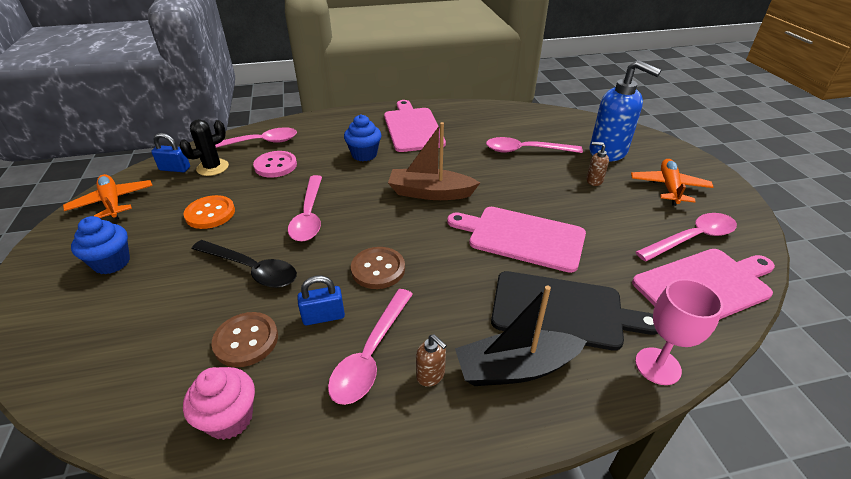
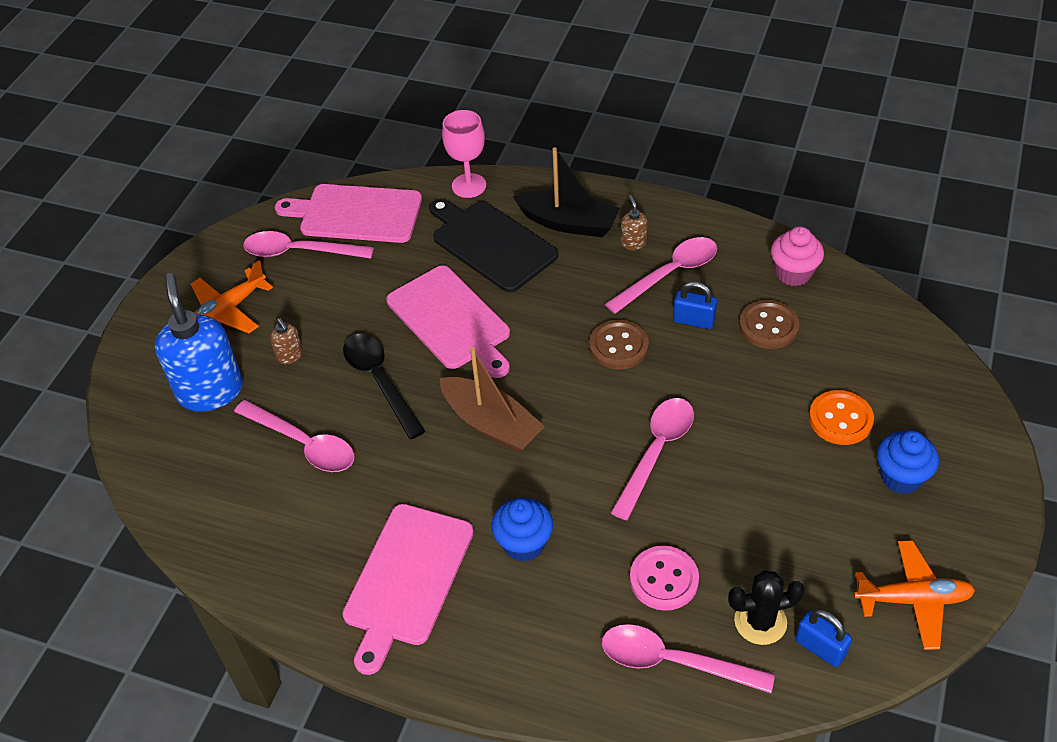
camera: 145 degrees left, 10 degrees up
(112, 202) = (913, 599): orange plane -> orange plane turned 90 degrees counterclockwise
(210, 213) = (778, 512): orange button -> orange button (840, 419)
(251, 269) = (746, 400): black spoon -> black spoon (380, 381)

